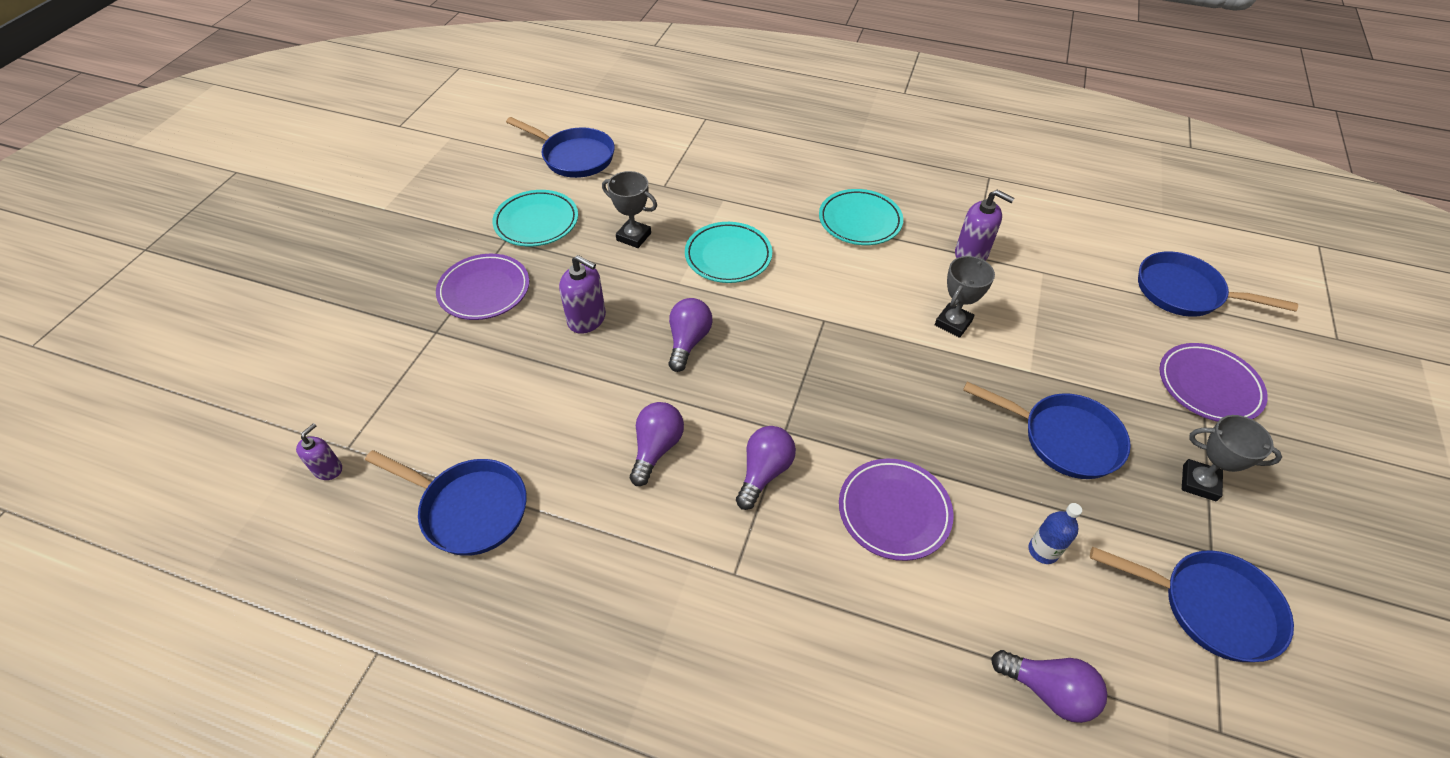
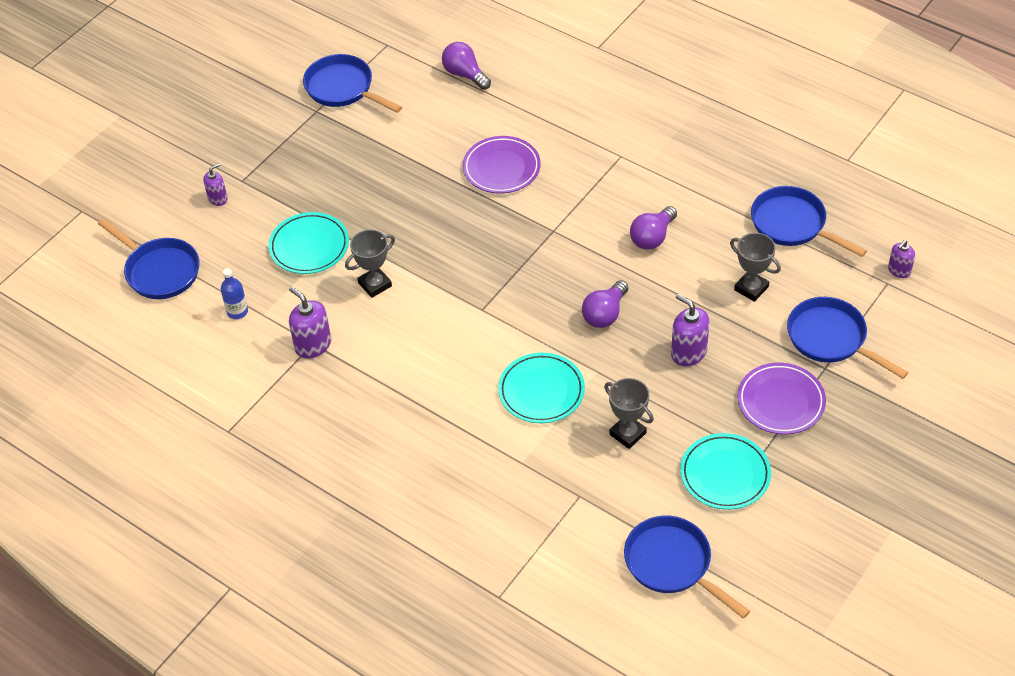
camera: 160 degrees left, 0 degrees up
(764, 472) = (579, 207): purple light bulb -> none
(860, 221) = (395, 404): turquoise plate -> turquoise plate (309, 246)
(1043, 551) = (420, 131): blue bottle -> blue bottle (237, 311)
(1063, 438) = (355, 187): blue pan -> blue pan (831, 339)
(1199, 482) = (287, 145): grey trophy -> grey trophy (751, 288)
(1208, 386) = (218, 198): purple plate -> purple soap dispenser

